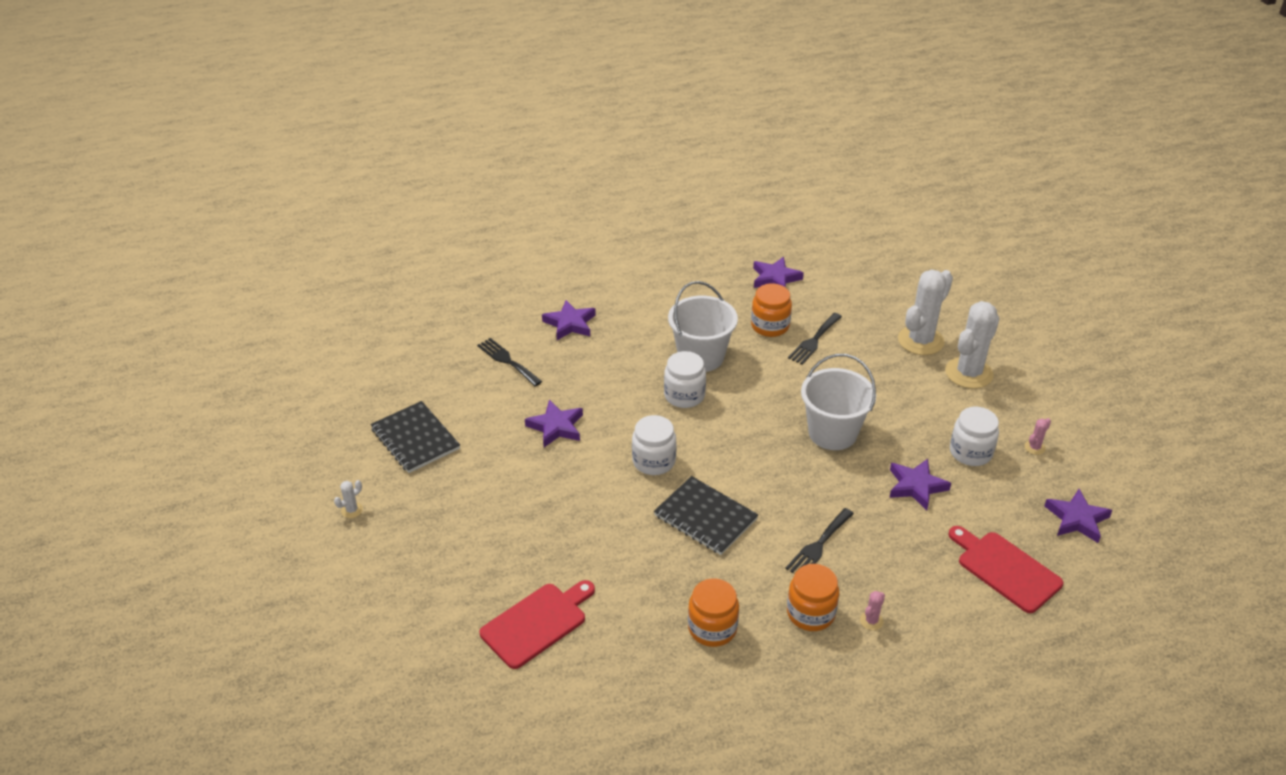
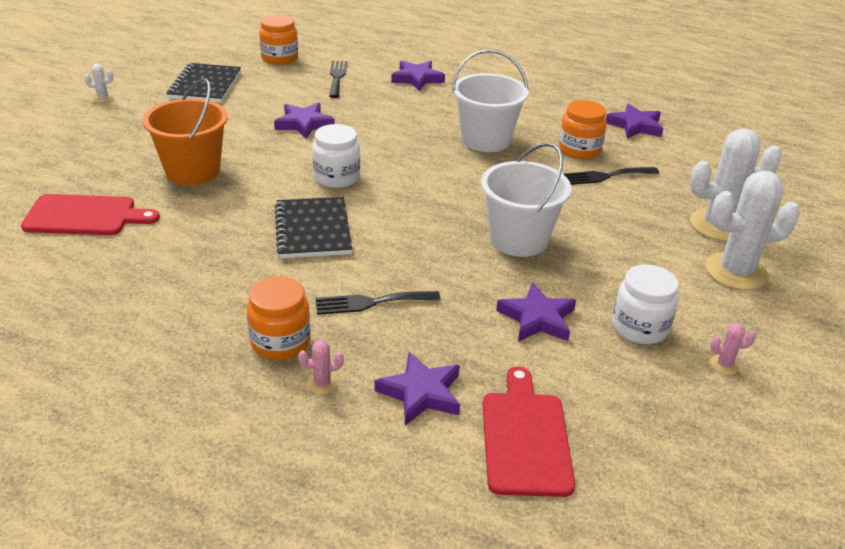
camera: 40 degrees right, 5 degrees down
(547, 528) = (192, 171): none -> orange bucket
(684, 395) = (430, 154): white jar -> none
(712, 628) = (188, 298): orange jar -> orange jar (279, 58)
(1076, 519) = (682, 452): purple star -> purple star (421, 393)

